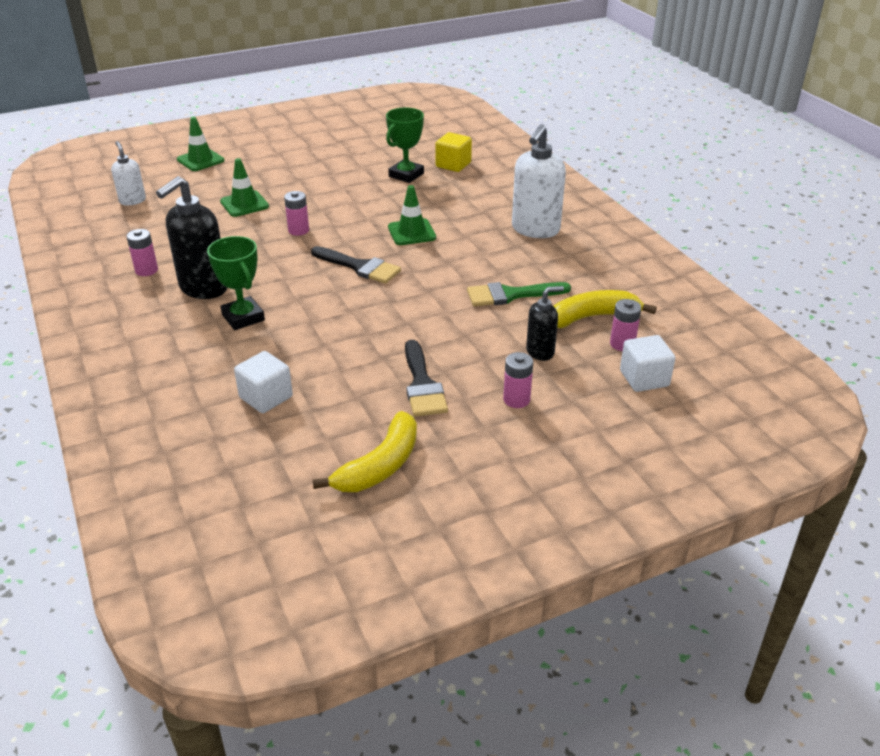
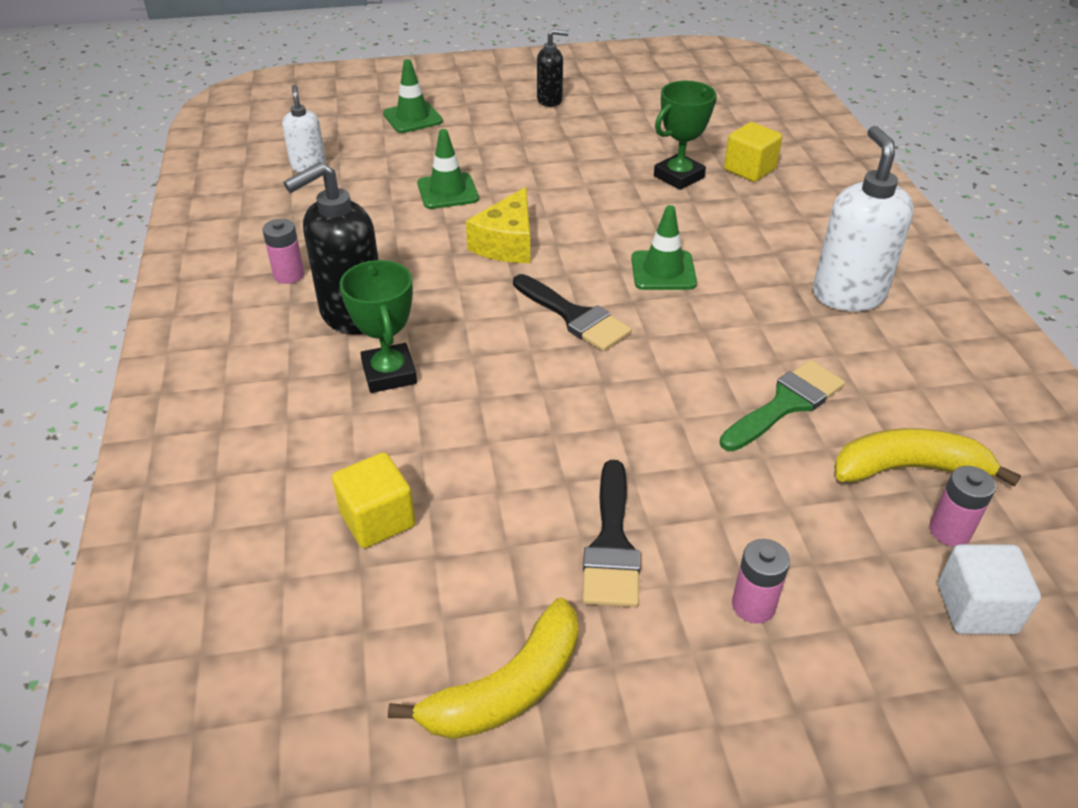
camera: 15 degrees right, 5 degrees up
(266, 397) = (377, 519): white cube -> yellow cube
(298, 230) = (507, 243): pink battery -> yellow cheese
(510, 295) = (786, 404): green brush -> green brush turned 135 degrees clockwise
(535, 230) = (848, 294): white soap dispenser -> white soap dispenser turned 135 degrees clockwise
(540, 351) = (811, 519): black soap dispenser -> black soap dispenser (550, 100)

